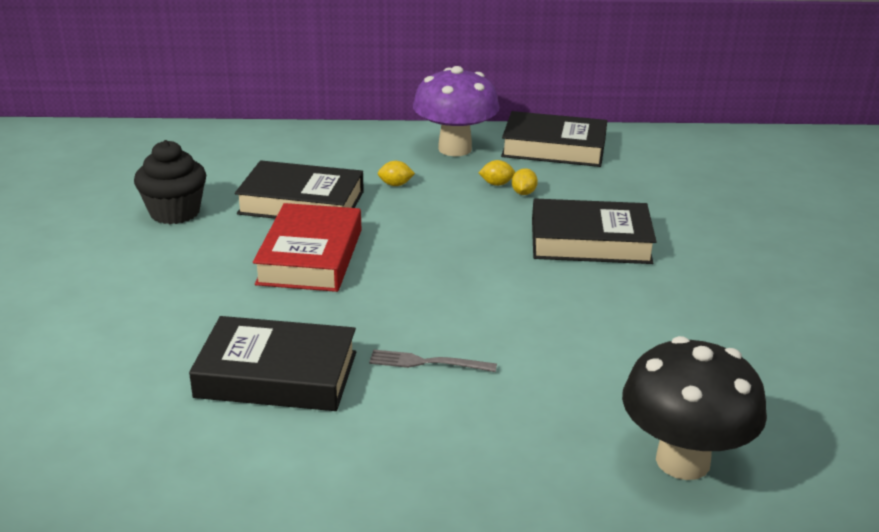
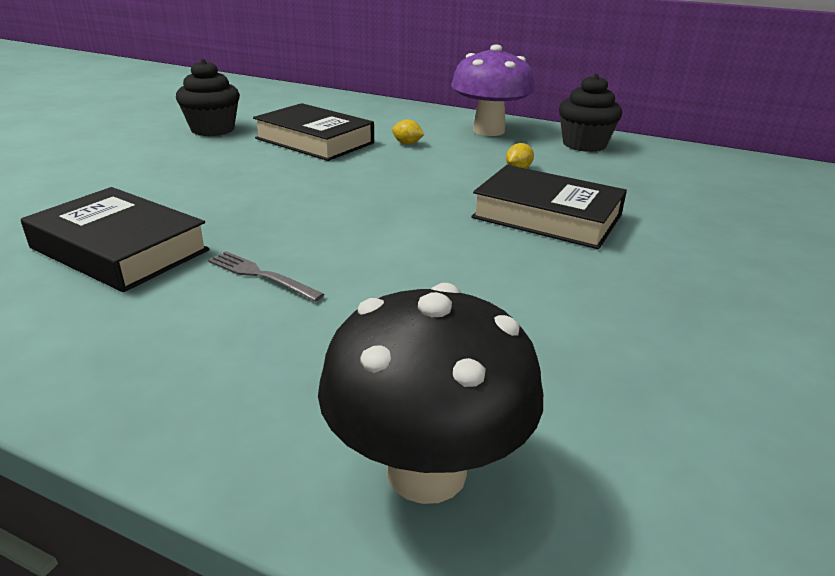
camera: 25 degrees right, 0 degrees up
(310, 257) = (271, 175): red book -> none
(496, 184) = (499, 158): yellow lemon -> none
(554, 148) = (584, 144): black book -> black cupcake

